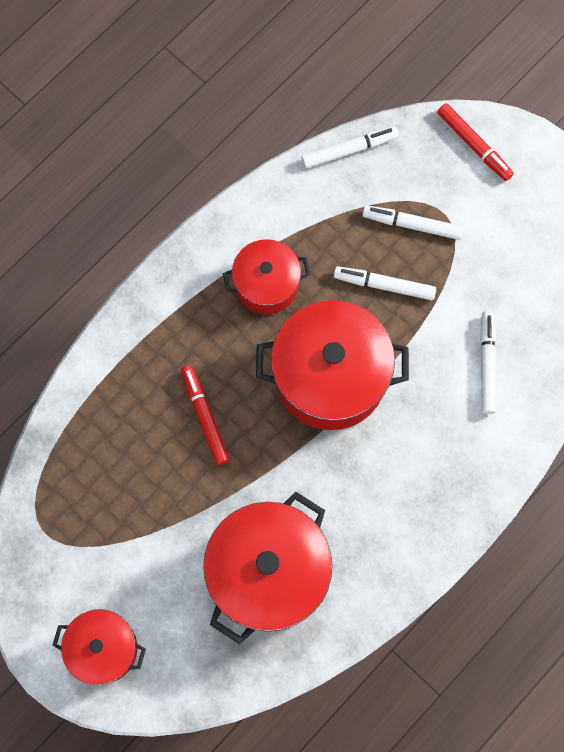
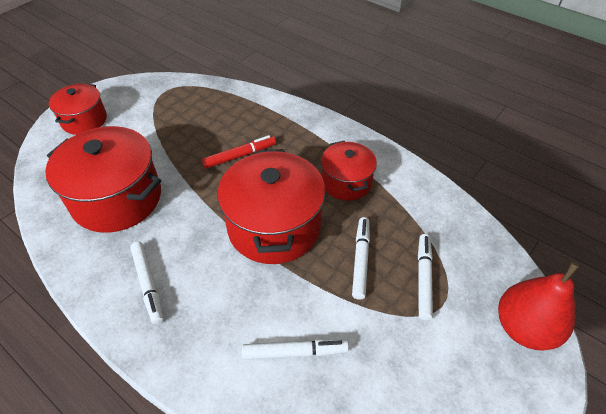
camera: 85 degrees right, 25 degrees down
(349, 150) = (478, 227): white marker -> white marker (148, 284)
(474, 145) = (524, 328): red marker -> red pear

